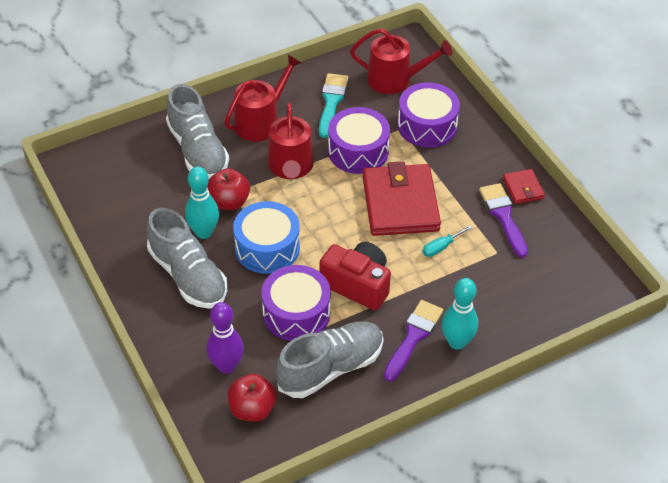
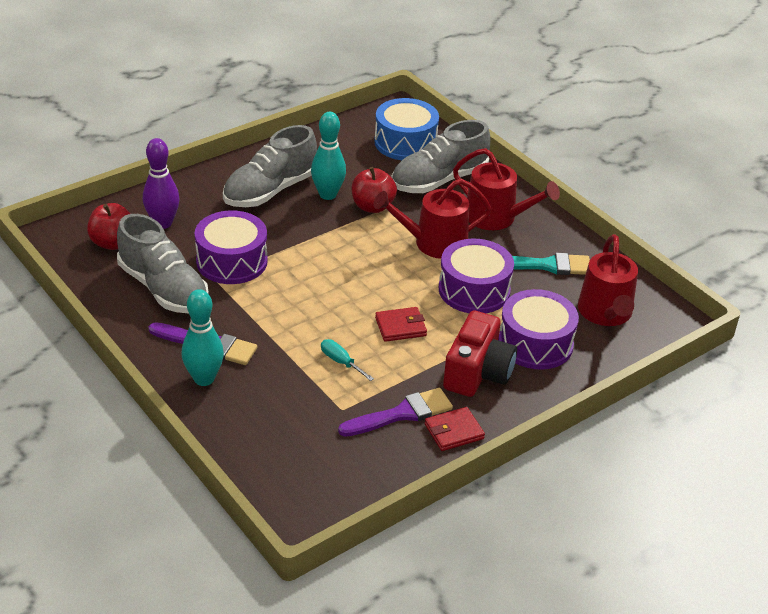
camera: 80 degrees right, 10 degrees down
(267, 248) = (315, 236): blue drum -> blue drum (405, 143)
(357, 284) = (275, 301): red camera -> red camera (477, 372)
(400, 204) = (400, 327): red wallet -> red wallet, size x0.47

